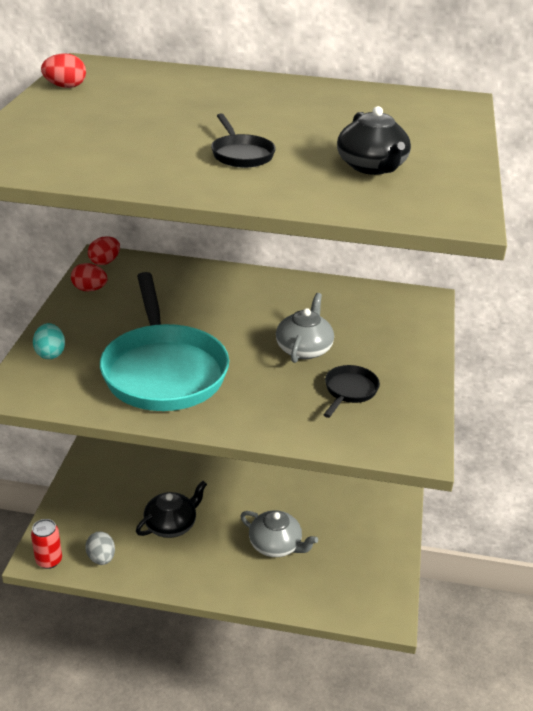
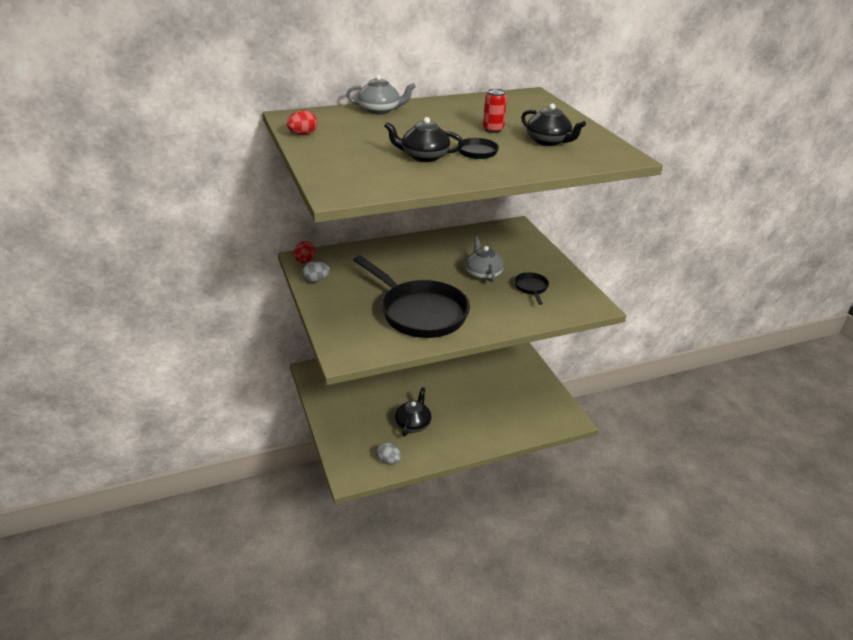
camera: 30 degrees left, 0 degrees up
(49, 560) = (357, 477): red can -> red can (493, 130)
(50, 353) = (338, 327): turquoise egg -> none
(90, 289) = (316, 280): red egg -> grey egg
(163, 145) = (424, 156): none -> black teapot
(163, 371) = (419, 312): turquoise pan -> black pan
(276, 545) = (483, 409): grey teapot -> grey teapot (380, 110)

